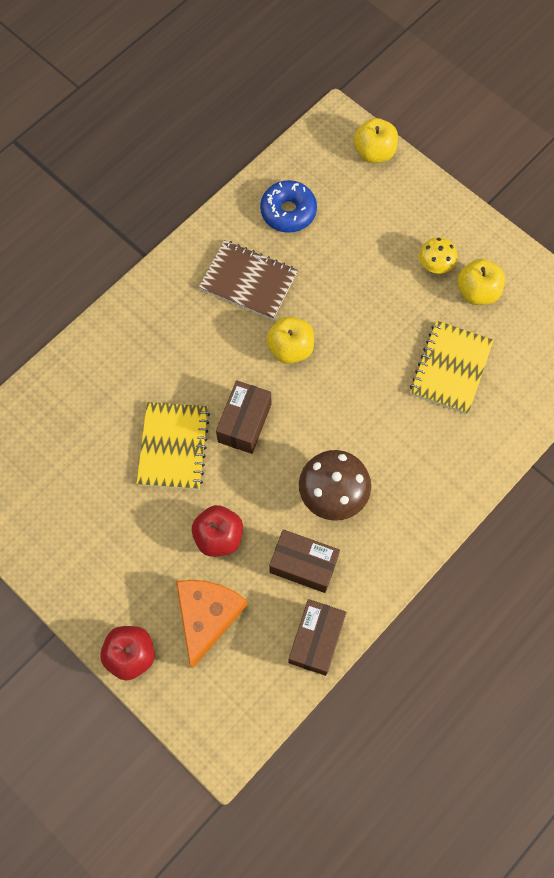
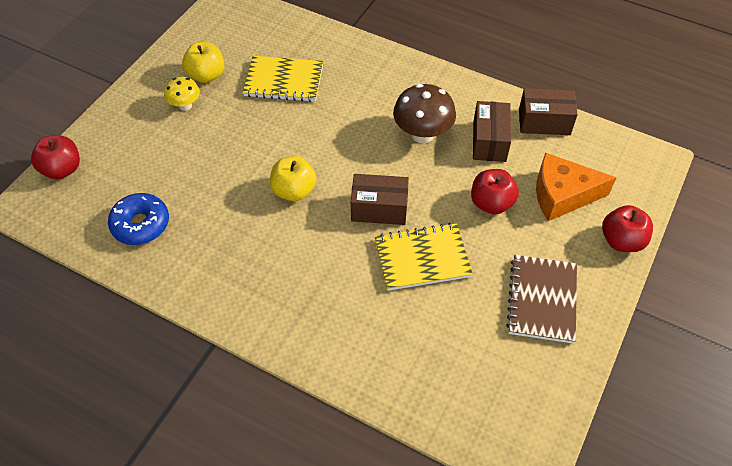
camera: 105 degrees left, 15 degrees down
(248, 281) = (228, 240): brown notebook -> brown notebook (542, 300)
(374, 152) = (62, 169): yellow apple -> red apple

